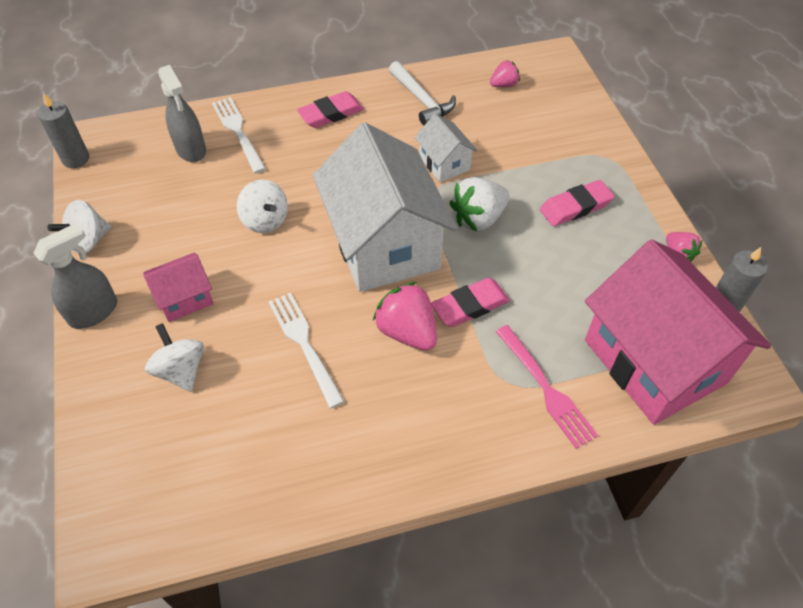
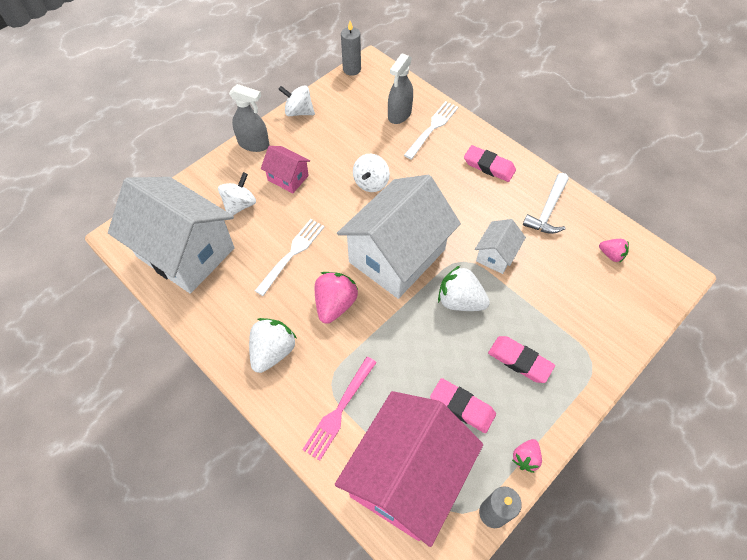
camera: 60 degrees right, 5 degrees up
(205, 469) = (185, 252): none -> white house
(429, 425) = (273, 351): none -> white strawberry
(470, 306) = (379, 331): pink eraser -> pink eraser (462, 407)

